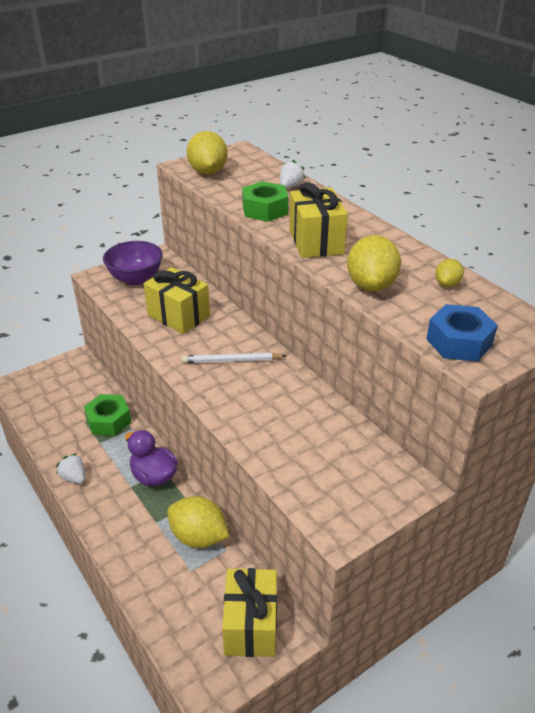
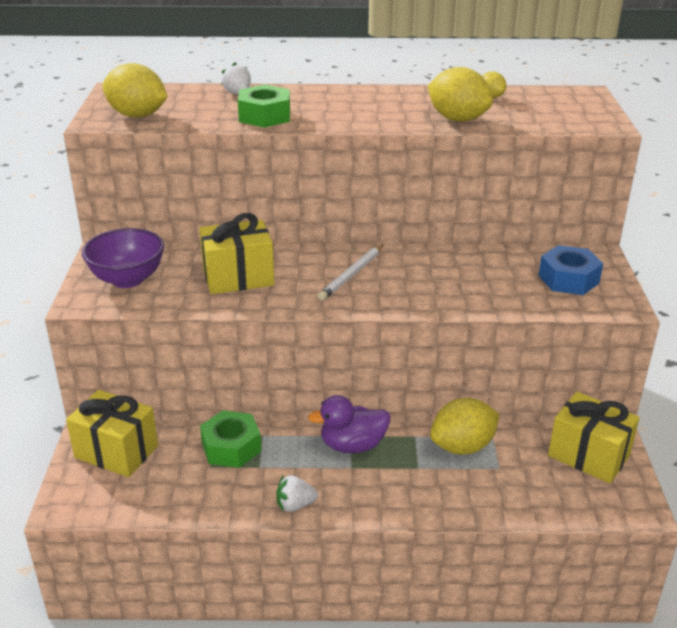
camera: 55 degrees left, 5 degrees down
(316, 242) = (358, 116): yellow gift -> yellow gift (116, 452)
(459, 342) = (571, 119): blue nut -> blue nut (568, 279)

